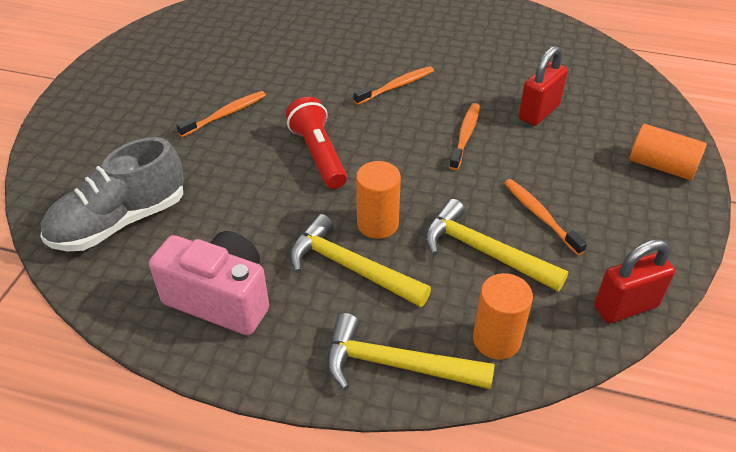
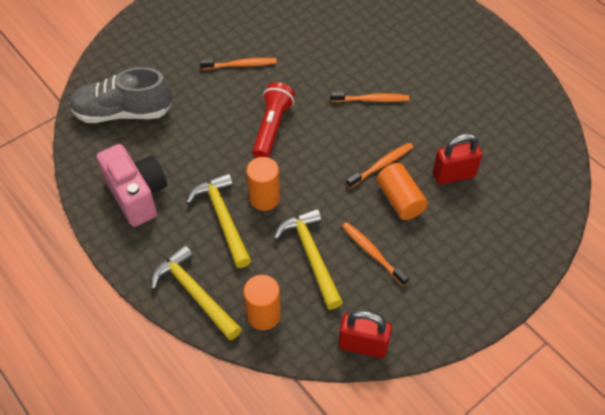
camera: 35 degrees right, 10 degrees up
(540, 216) = (372, 253): orange toothbrush -> orange toothbrush turned 45 degrees counterclockwise
(661, 166) = (499, 267): orange cylinder -> orange cylinder (400, 200)

